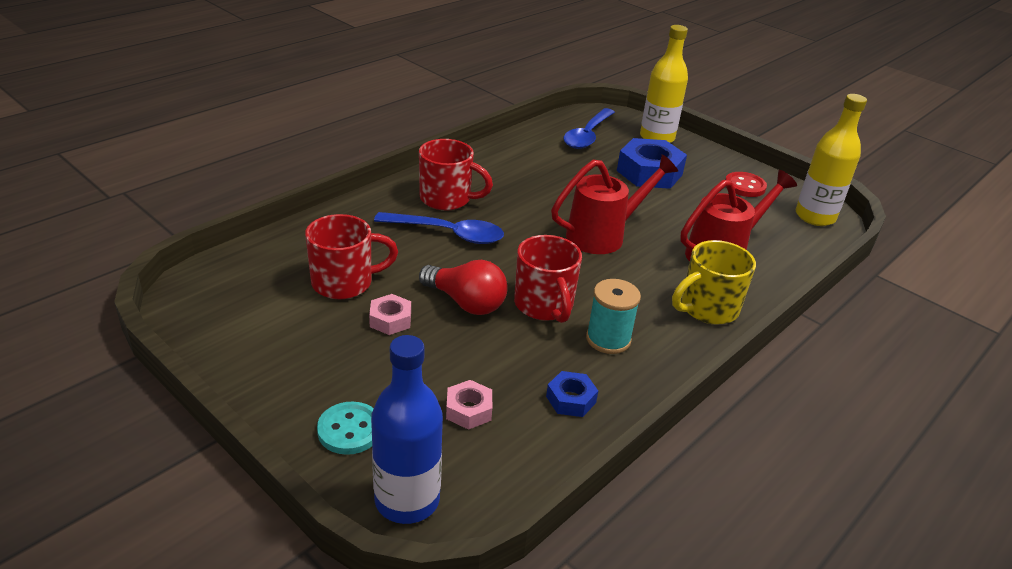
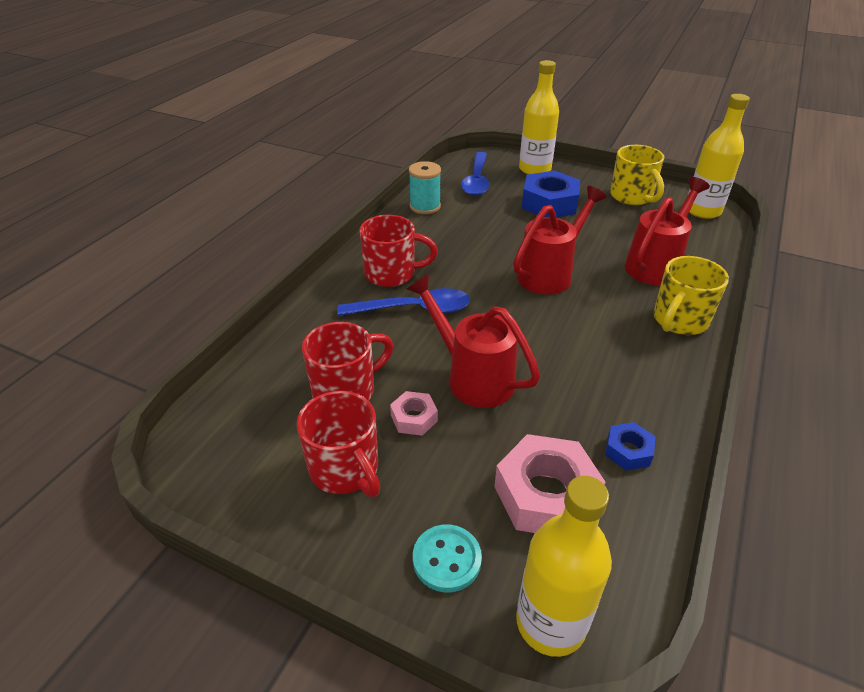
camera: 15 degrees left, 5 degrees up
(407, 500) = (550, 622): blue bottle -> yellow bottle
(466, 303) = (473, 377): red light bulb -> red watering can
(468, 410) = (546, 495): pink nut -> pink nut, size x1.95
(544, 305) = (544, 359): red mug -> red mug (345, 470)
(608, 339) = (619, 377): turquoise spool -> turquoise spool (425, 206)
(744, 186) = (632, 197): red button -> yellow mug

